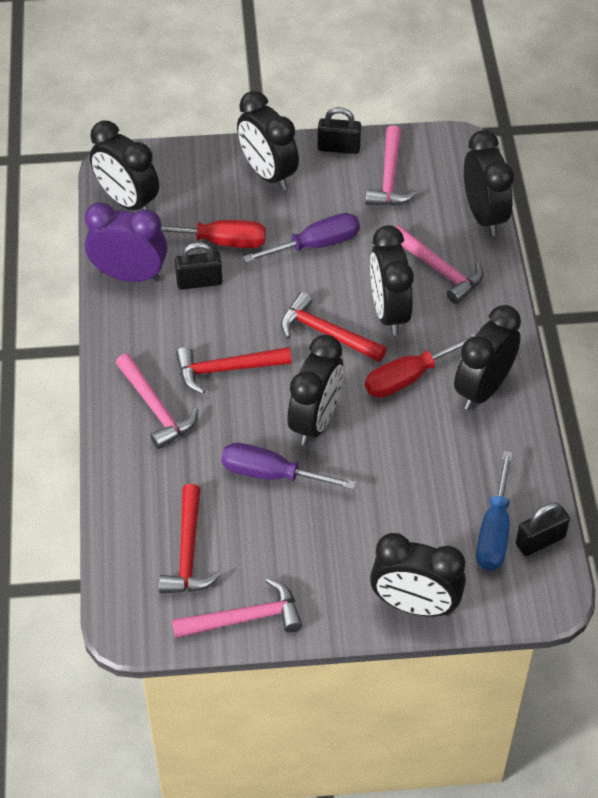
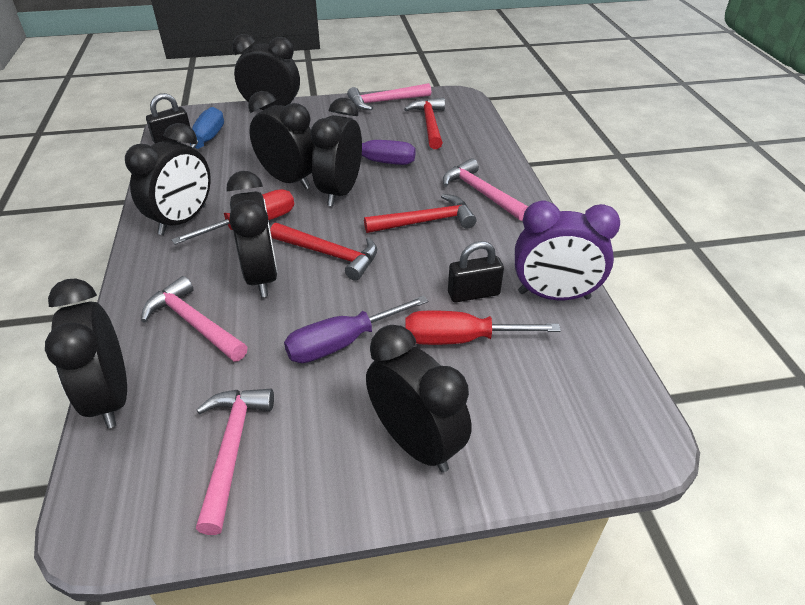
camera: 175 degrees right, 10 degrees down
(127, 201) = (599, 384): black clock -> black clock (289, 180)
(338, 147) = (307, 502): black padlock -> none

